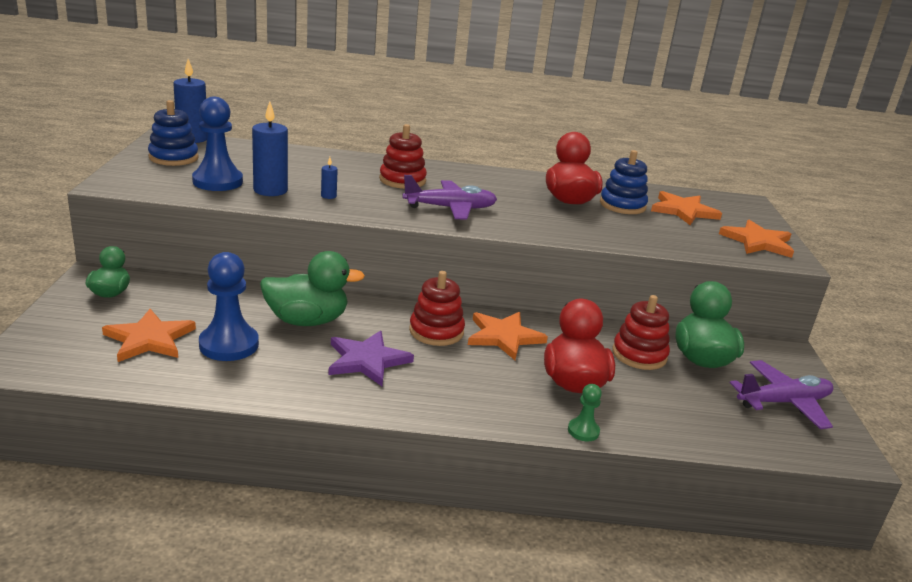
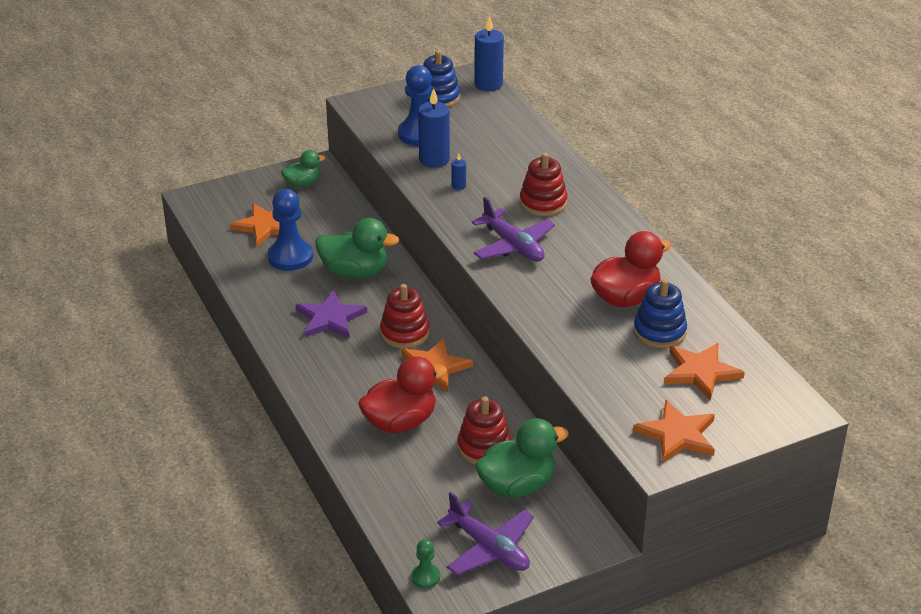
camera: 65 degrees right, 10 degrees up
(307, 321) = (355, 272): green duck -> green duck turned 45 degrees counterclockwise
(583, 431) = (336, 444): green pawn -> green pawn (425, 577)

